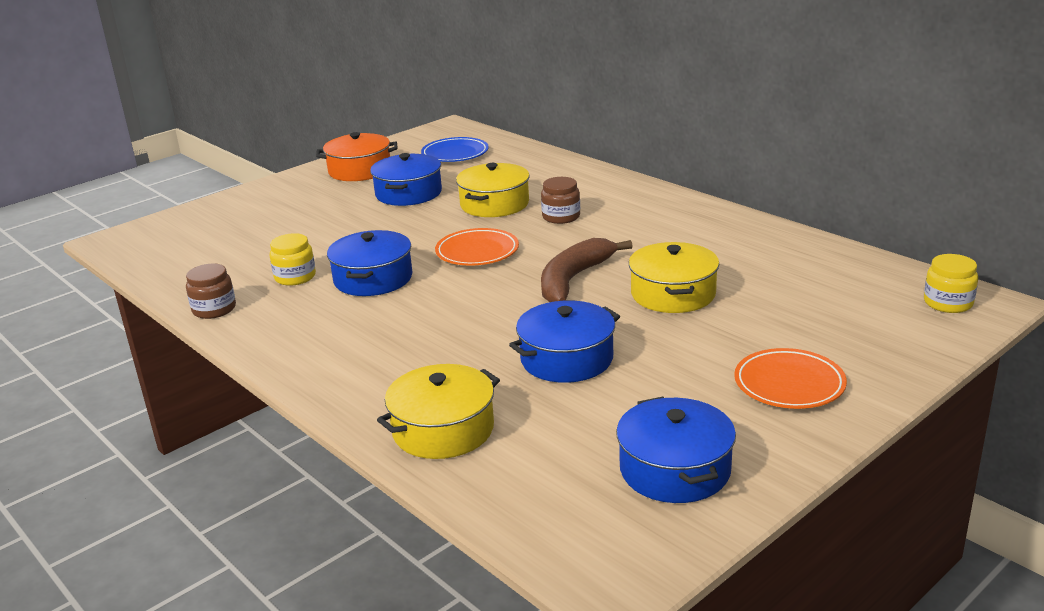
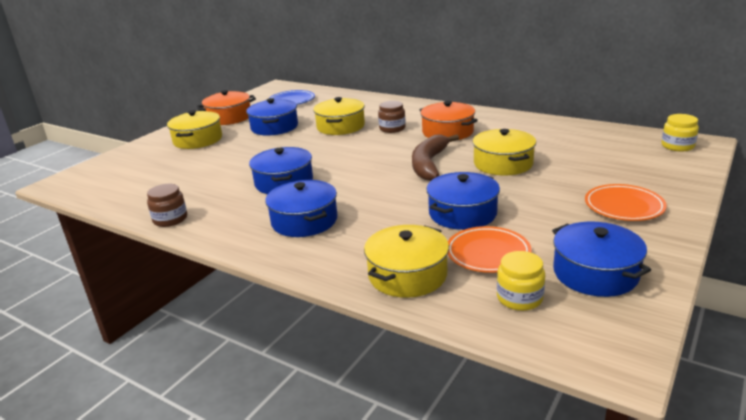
camera: 15 degrees left, 0 degrees up
(295, 277) = (223, 189): yellow jar -> yellow jar (519, 298)
(303, 200) = (198, 140): none -> yellow pot
(366, 337) = (304, 221): none -> blue pot
(477, 252) = (349, 156): orange plate -> orange plate (488, 253)
(632, 233) = (447, 132): none -> orange pot

